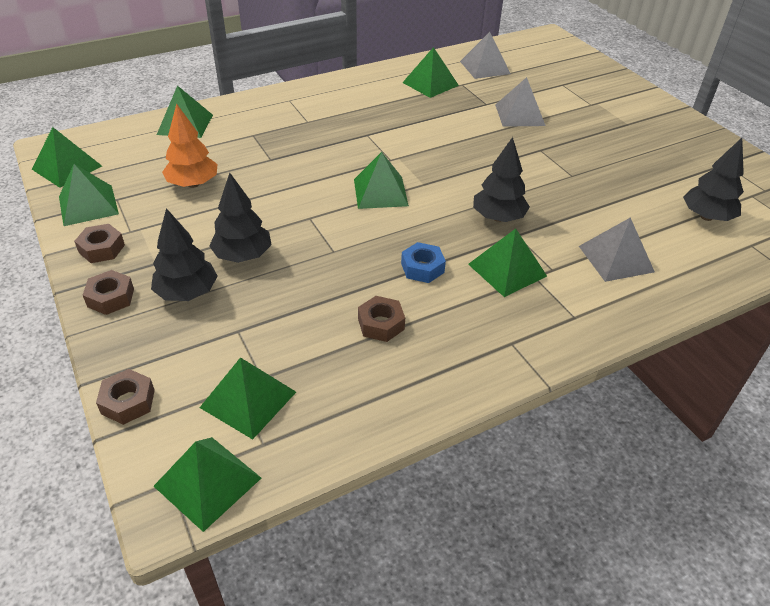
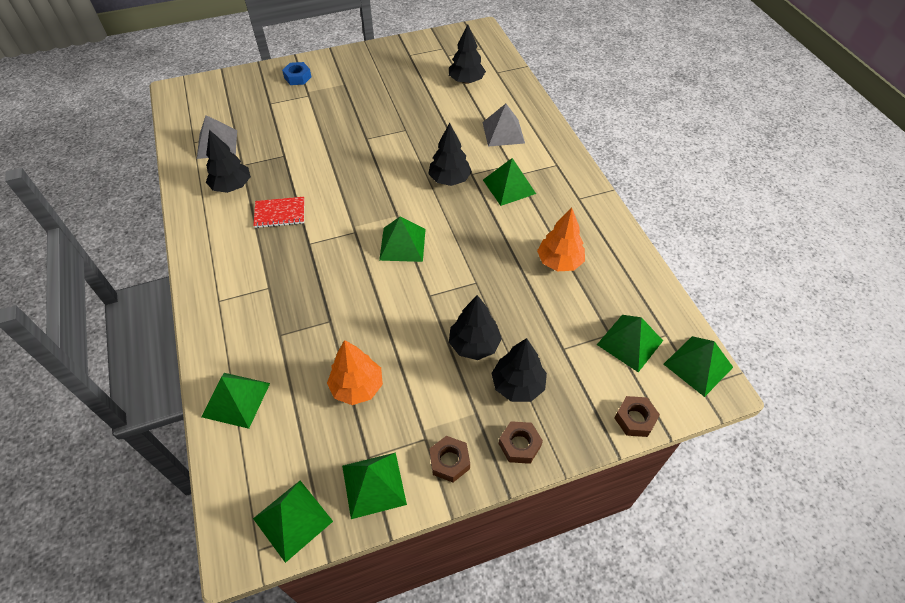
camera: 80 degrees left, 10 degrees up
(381, 324) = (559, 262): brown nut -> orange tree
(402, 113) = (280, 213): none -> red notebook
(422, 268) = (502, 231): blue nut -> blue nut (297, 77)
(430, 84) = (232, 186): green pyramid -> black tree
(520, 115) = (310, 139): grey pyramid -> none

